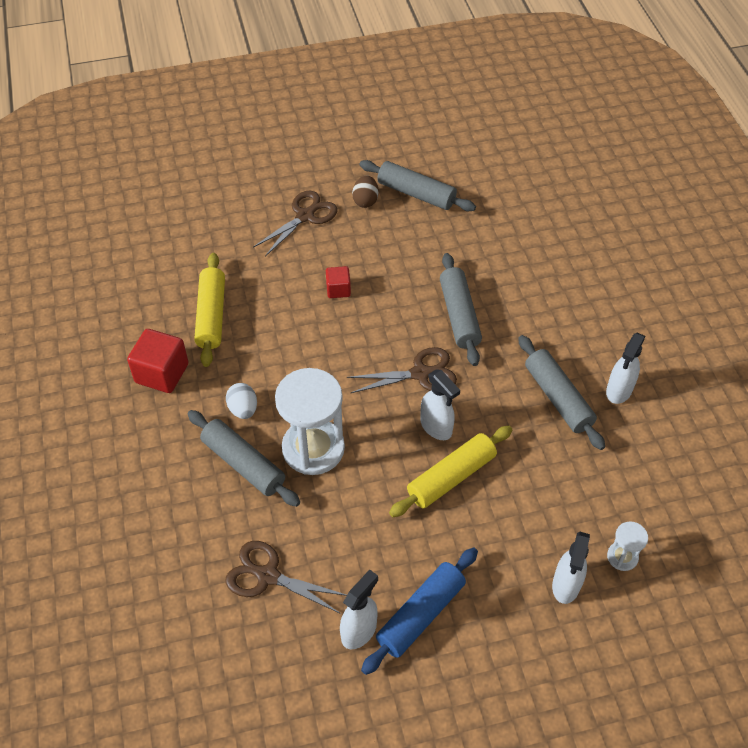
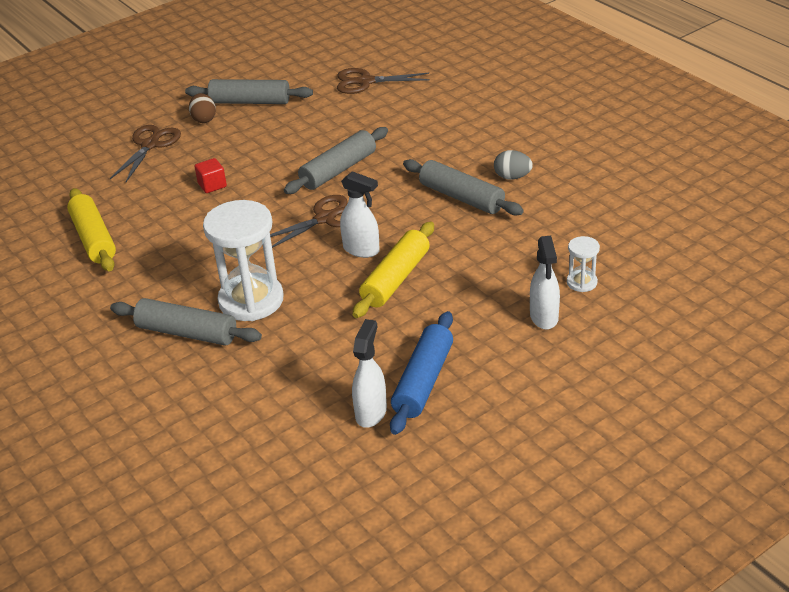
camera: 20 degrees left, 15 degrees down
(162, 373) = (64, 294): red cube -> none
(243, 409) = (164, 294): white egg -> none
(267, 576) = (257, 404): brown scissors -> brown scissors (365, 82)
(459, 315) = (338, 170): grey rolling pin -> grey rolling pin turned 75 degrees clockwise
(619, 391) = (512, 177): white spray bottle -> grey egg

